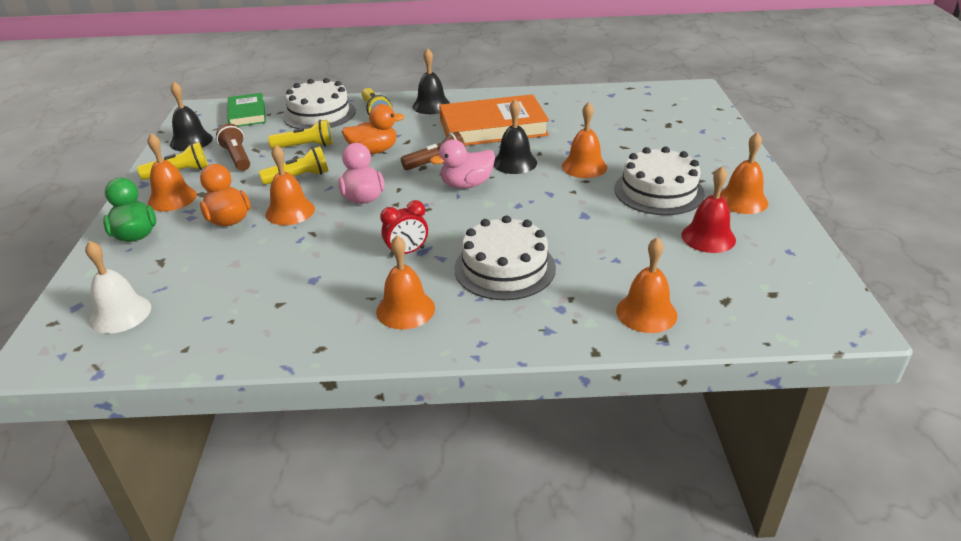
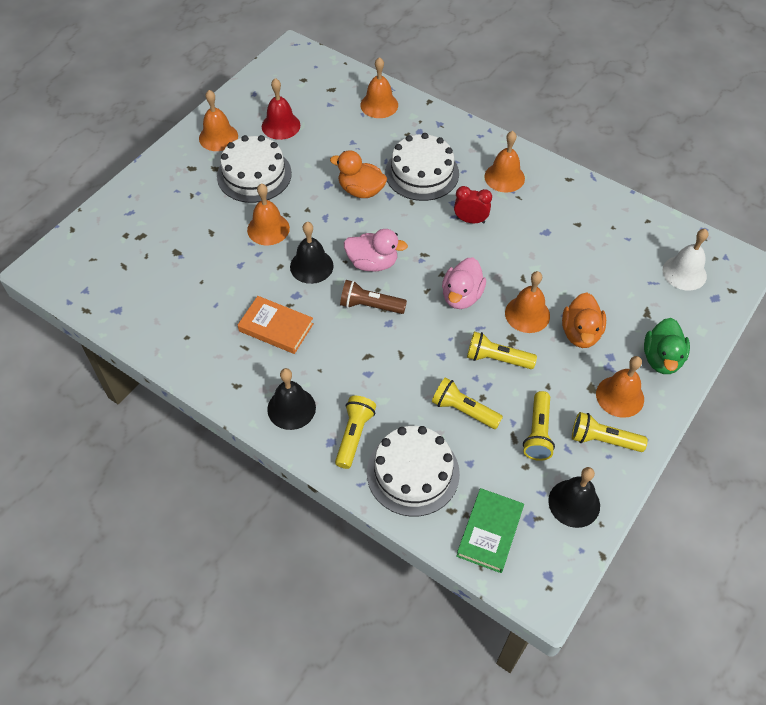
camera: 145 degrees left, 20 degrees up
(237, 157) = (538, 433): brown flashlight -> yellow flashlight
(373, 151) = (408, 359): orange duck -> orange duck (361, 190)
(493, 127) = (276, 327): orange book -> orange book, size x0.58

